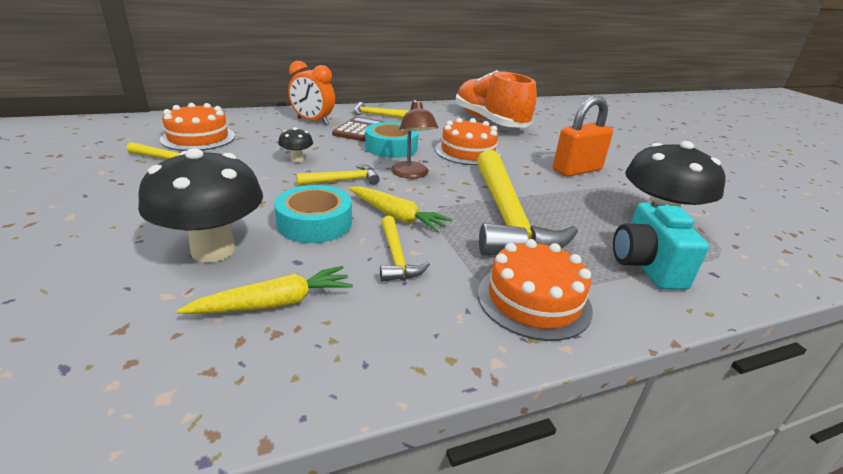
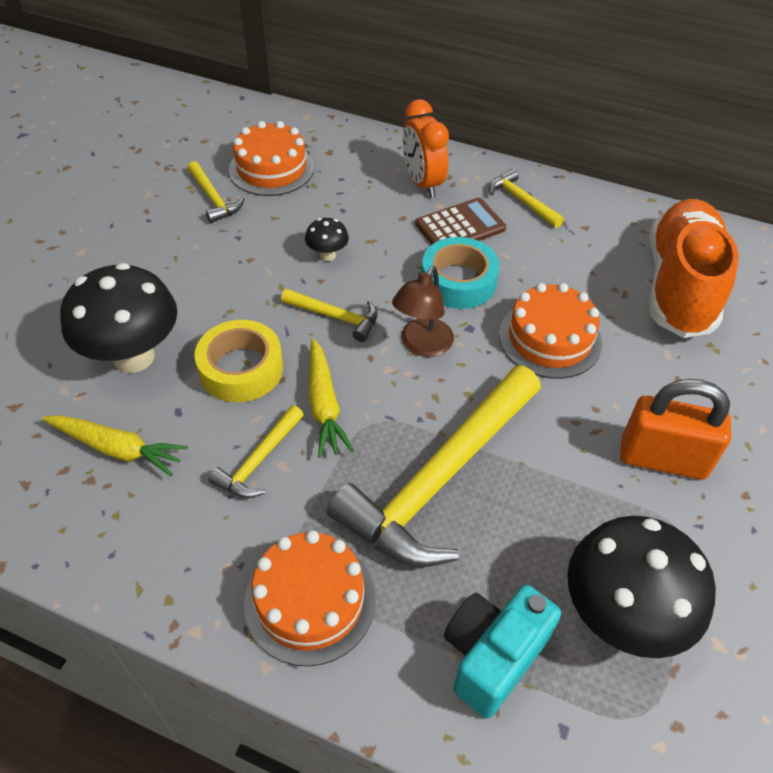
camera: 45 degrees right, 20 degrees up
(314, 223) = (241, 369): turquoise tape -> yellow tape

